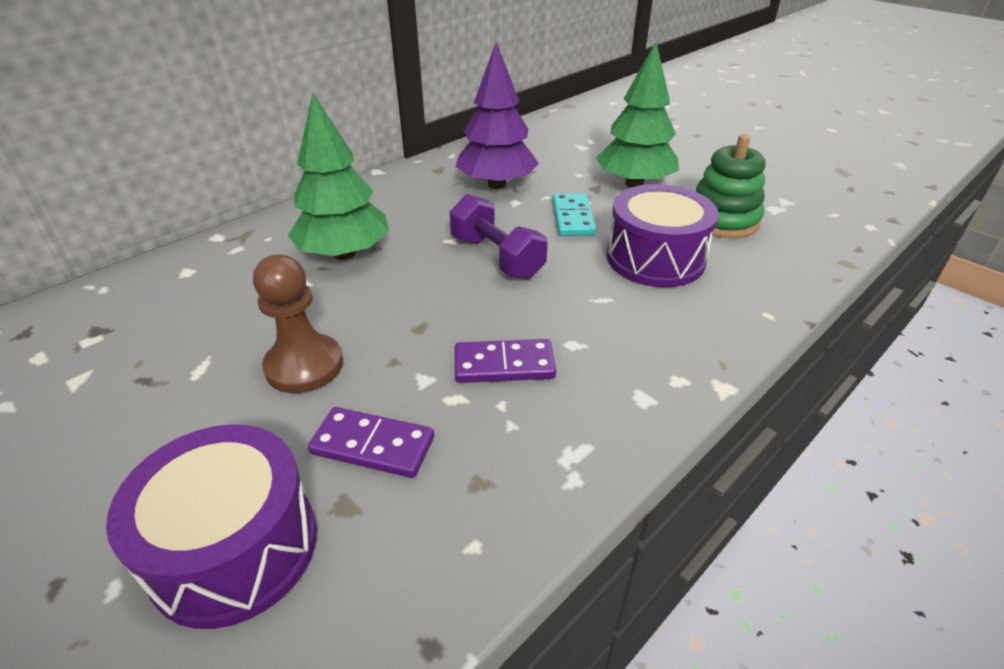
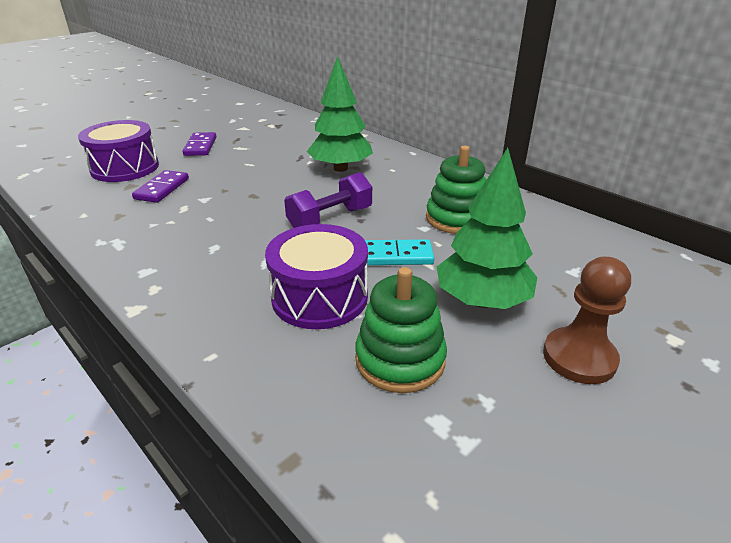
camera: 90 degrees right, 5 degrees down
(304, 366) = (231, 168): brown pawn -> brown pawn (579, 357)
(496, 184) = (456, 219): purple tree -> green stacking toy
(504, 364) = (204, 222): purple domino -> purple domino (200, 146)

